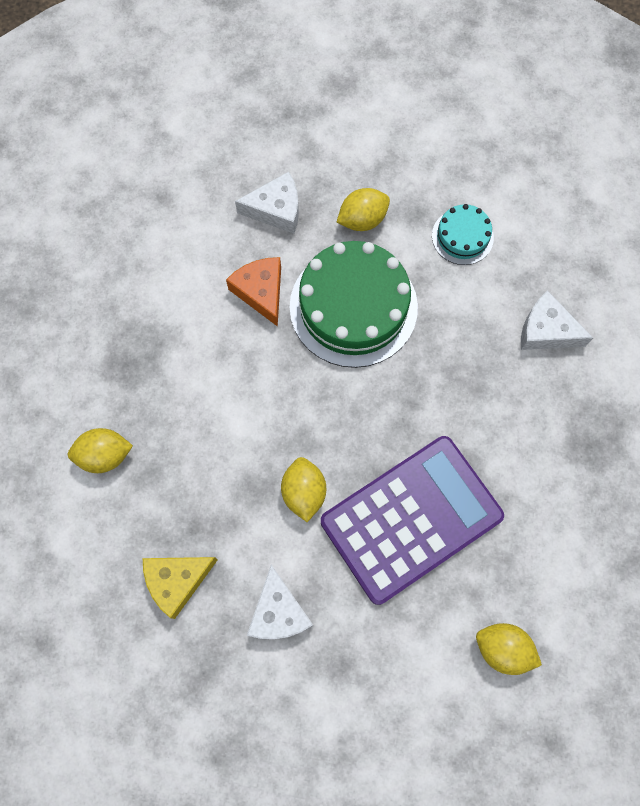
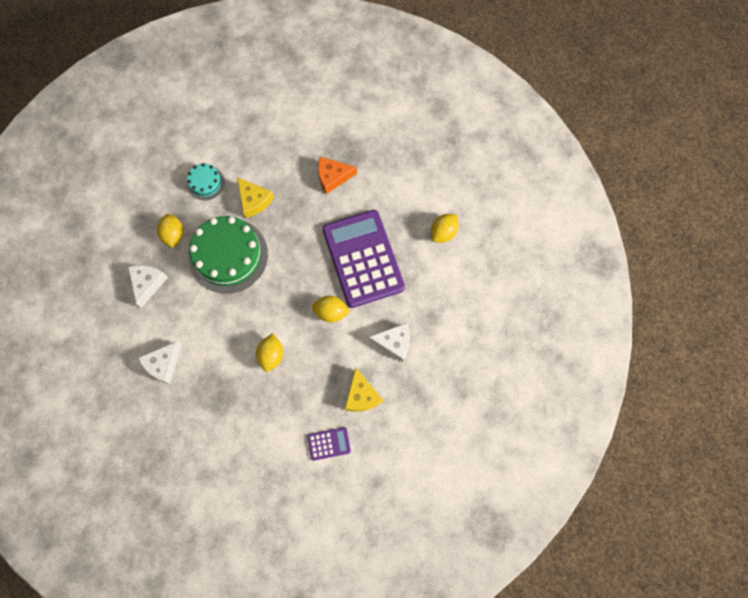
camera: 75 degrees left, 0 degrees up
(89, 549) = (329, 443): none -> purple calculator
(105, 455) = (274, 423): yellow lemon -> yellow lemon (271, 355)
(261, 292) = (200, 306): orange cheese -> orange cheese (333, 177)
(456, 316) = (254, 201): none -> yellow cheese
(546, 330) = (278, 157): white cheese -> white cheese (163, 364)

